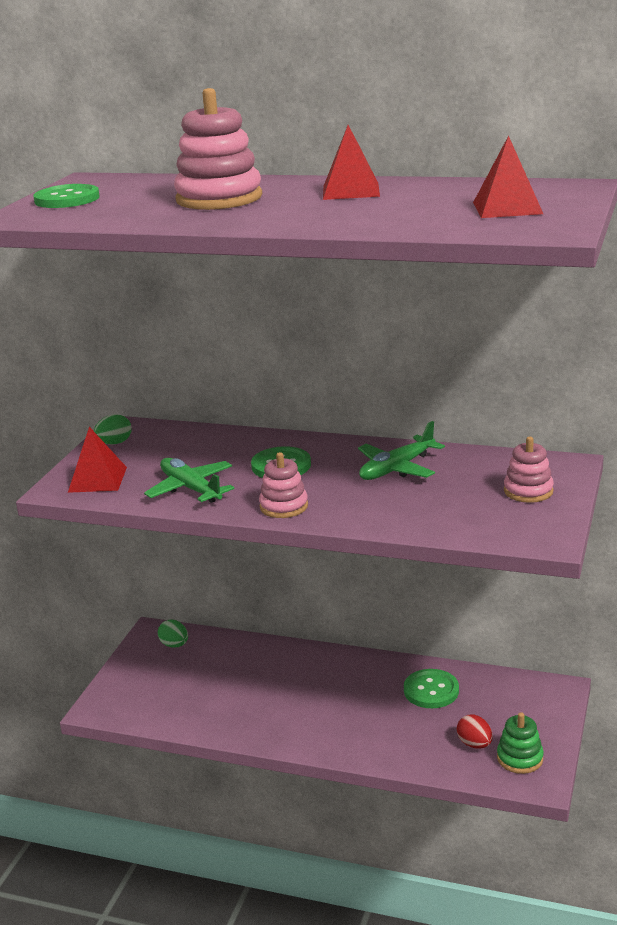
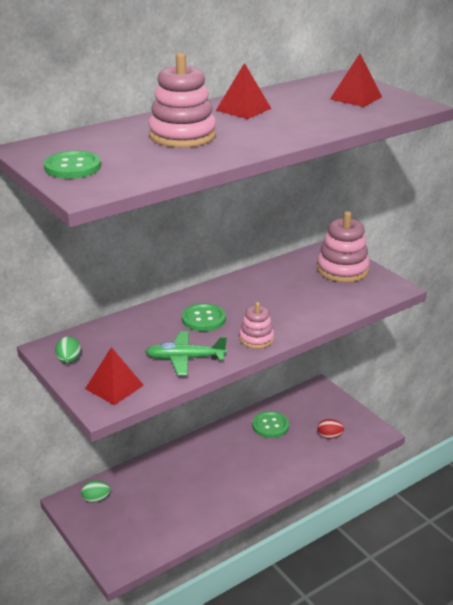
camera: 55 degrees left, 5 degrees up
(397, 468) = (263, 289): green plane -> none
(520, 758) = (355, 429): green stacking toy -> none
(528, 491) = (342, 270): pink stacking toy -> pink stacking toy, size x1.71

